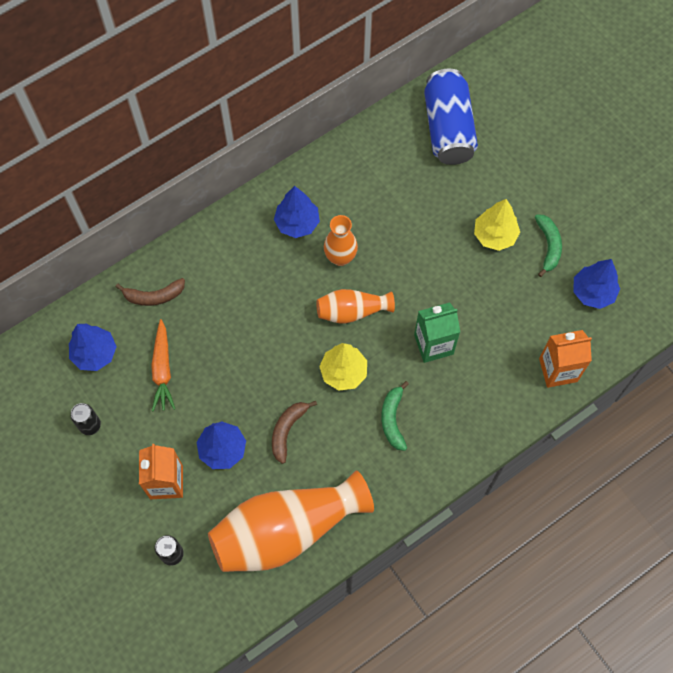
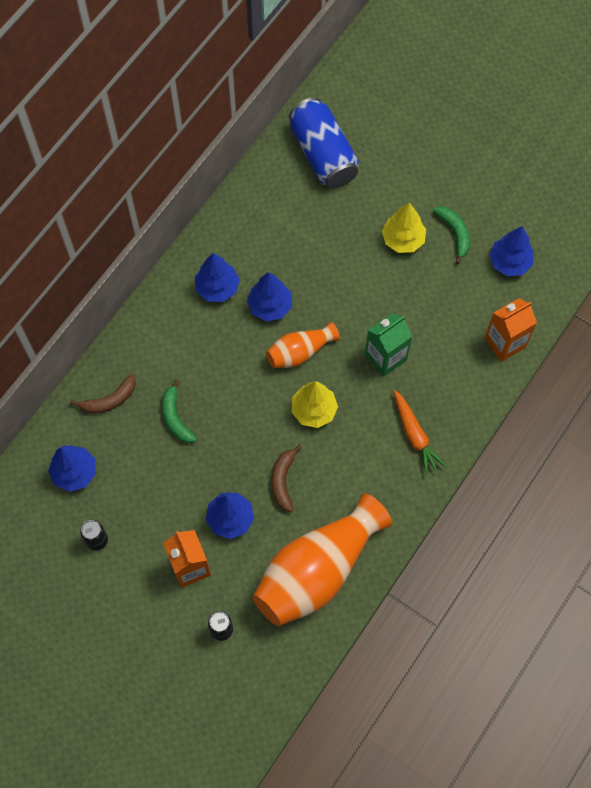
camera: 20 degrees left, 0 degrees up
(162, 370) = (145, 465): orange carrot -> orange carrot (415, 435)
(340, 257) = (270, 306): orange vase -> blue tree
(393, 419) = (375, 437): green banana -> green banana (176, 418)

